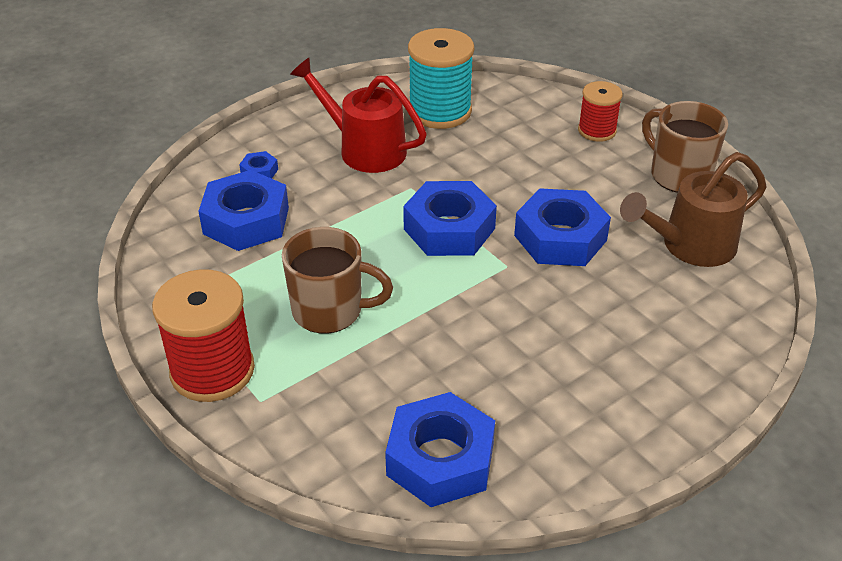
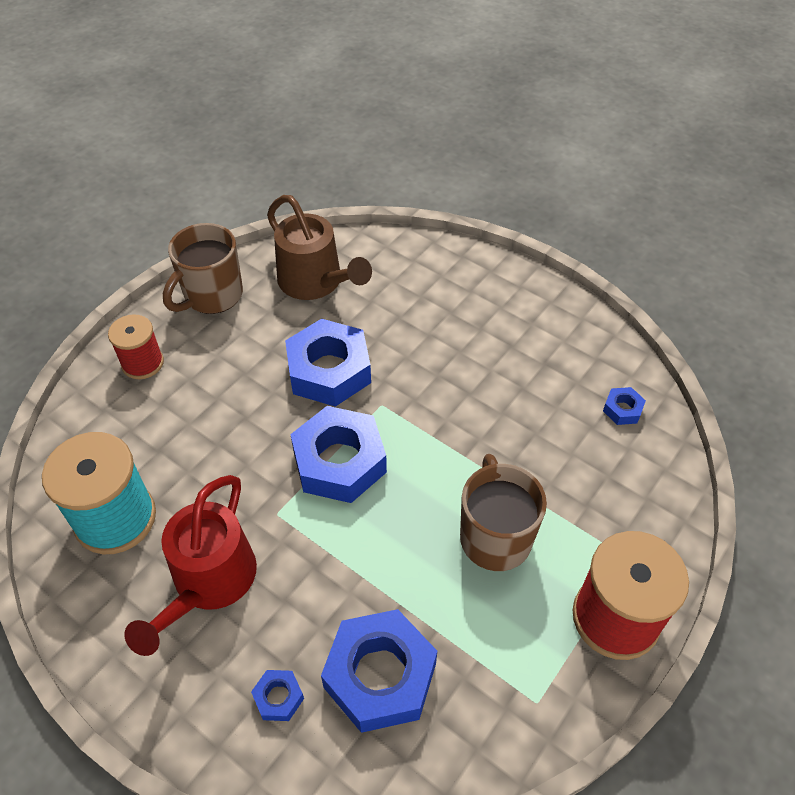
camera: 105 degrees left, 10 degrees up
(440, 459) = (622, 409): blue nut -> blue nut, size x0.44

